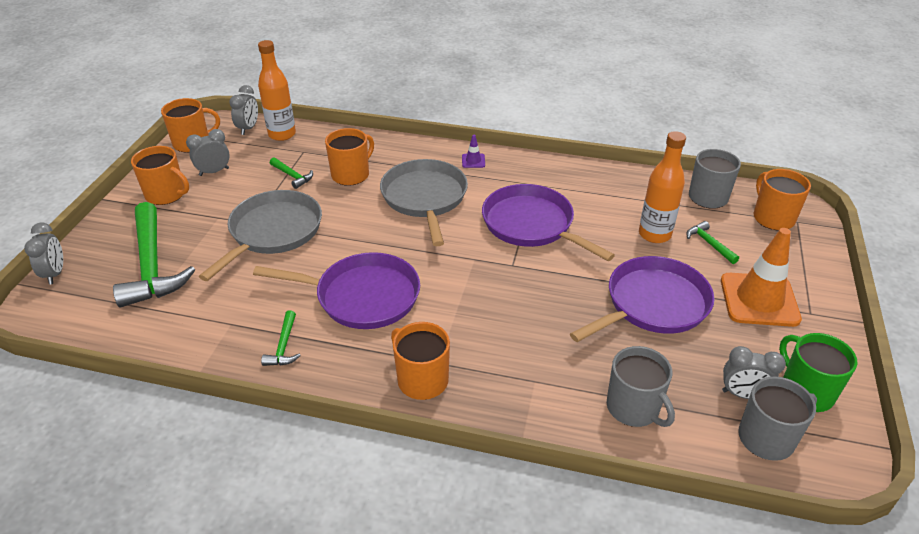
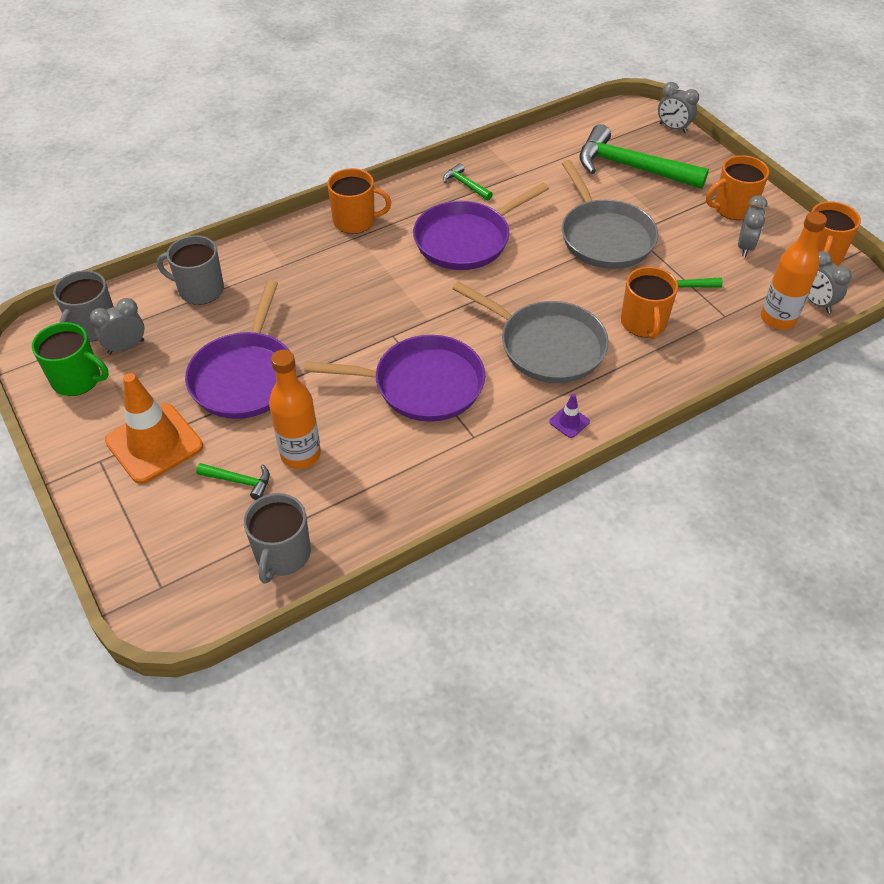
camera: 135 degrees right, 10 degrees up
(773, 218) = (192, 572): orange mug -> none

